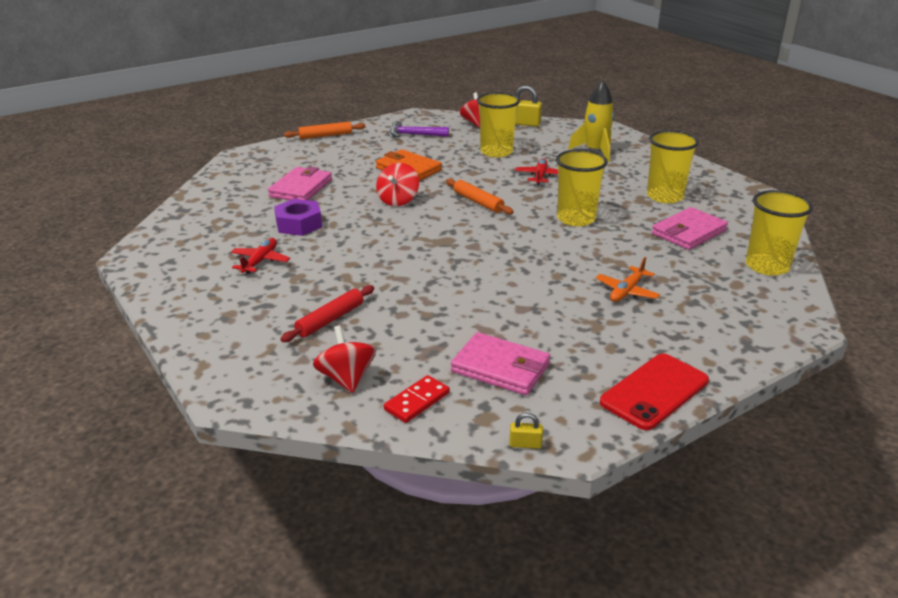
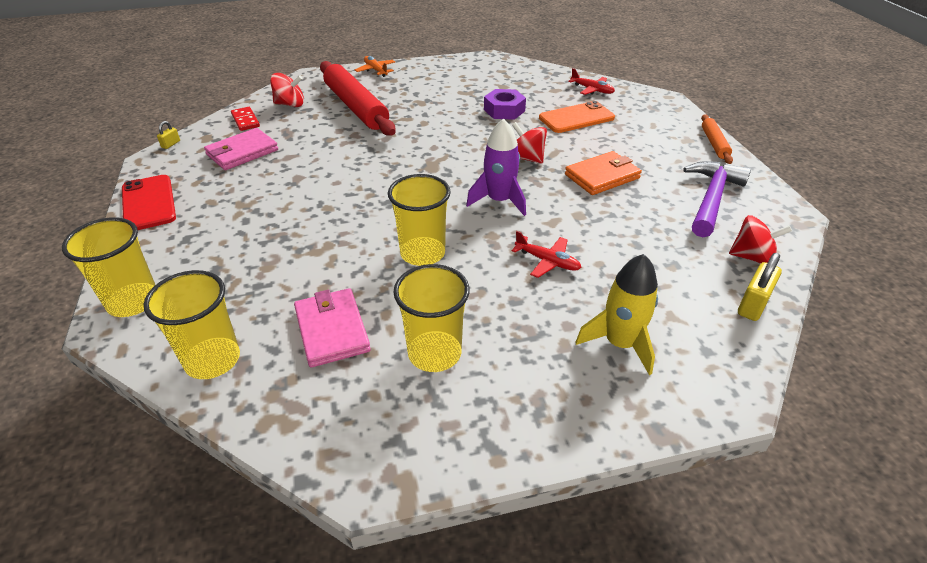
camera: 110 degrees right, 10 degrees up
(260, 261) = (453, 92): red plane -> red plane (592, 90)
(301, 188) = (576, 118): pink wallet -> orange phone
(330, 320) = (356, 107): red rolling pin -> red rolling pin, size x2.04
(414, 135) = (711, 199): purple hammer -> purple hammer, size x1.56
(478, 202) = (499, 201): orange rolling pin -> purple rocket
(496, 152) = (639, 247): yellow cup -> yellow cup (133, 302)
(627, 291) = (268, 237): orange plane -> orange plane (376, 70)

